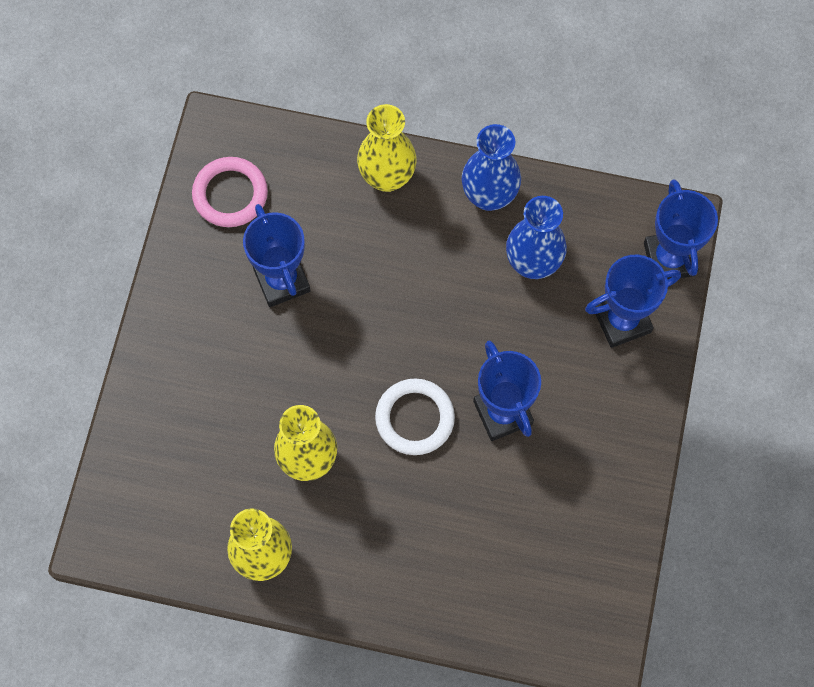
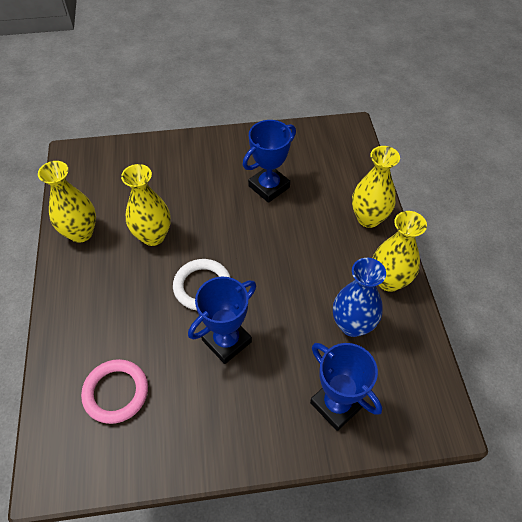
camera: 70 degrees right, 15 degrees down
(230, 194) = (312, 146): pink ring -> pink ring (116, 392)
(489, 196) = (389, 281): blue vase -> yellow vase
(669, 259) = (408, 426): blue trophy -> none

